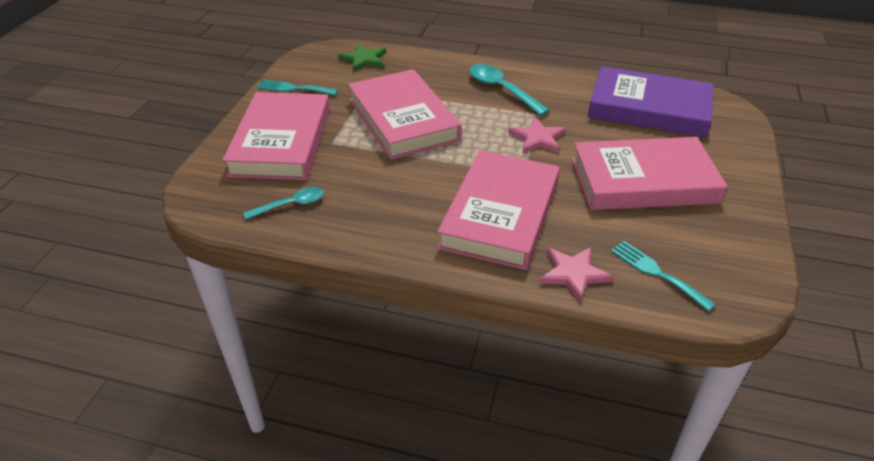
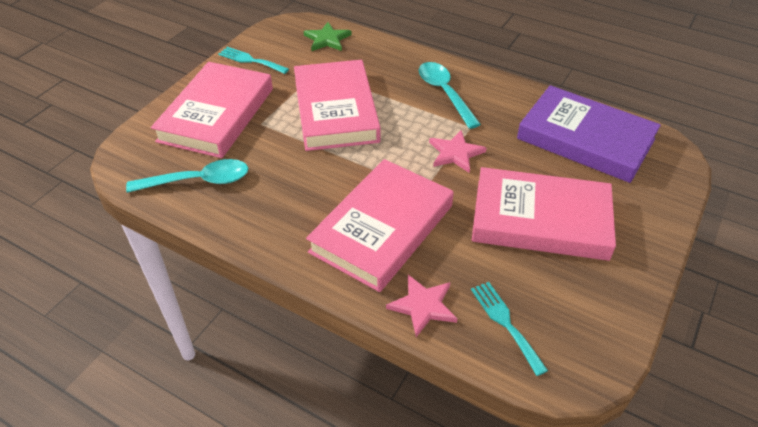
camera: 15 degrees right, 5 degrees up
(291, 205) = (198, 181): turquoise spoon -> turquoise spoon, size x1.58

